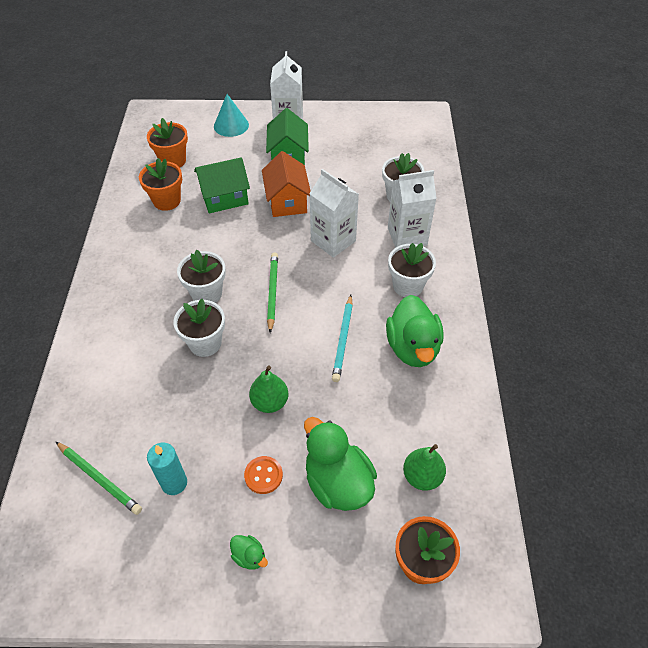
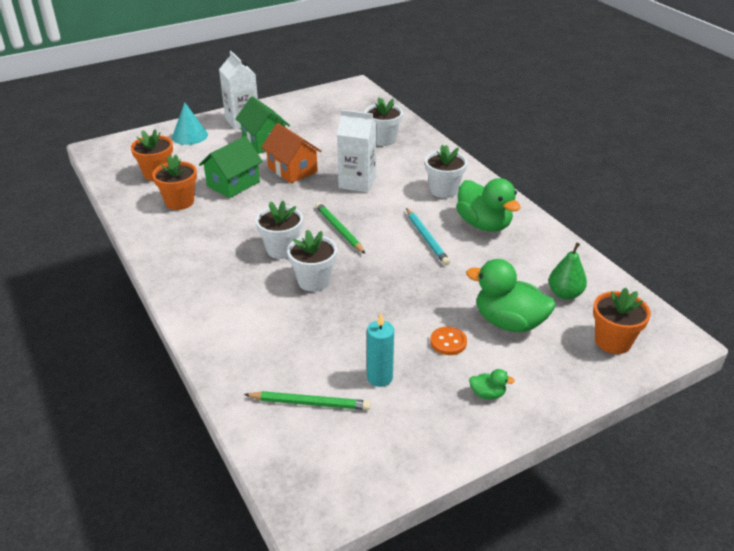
camera: 30 degrees left, 15 degrees down
(270, 402) = (407, 297): green pear -> none
(407, 236) = (413, 162): white carton -> none

